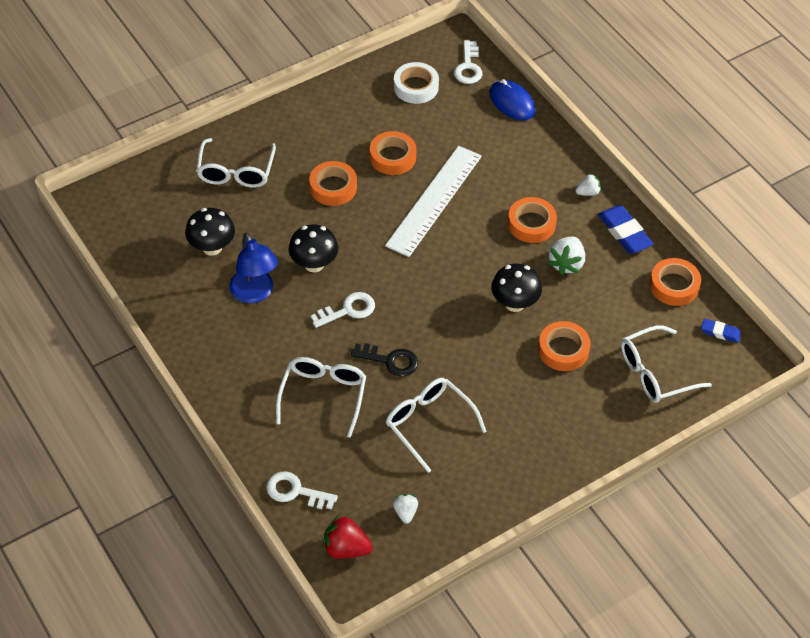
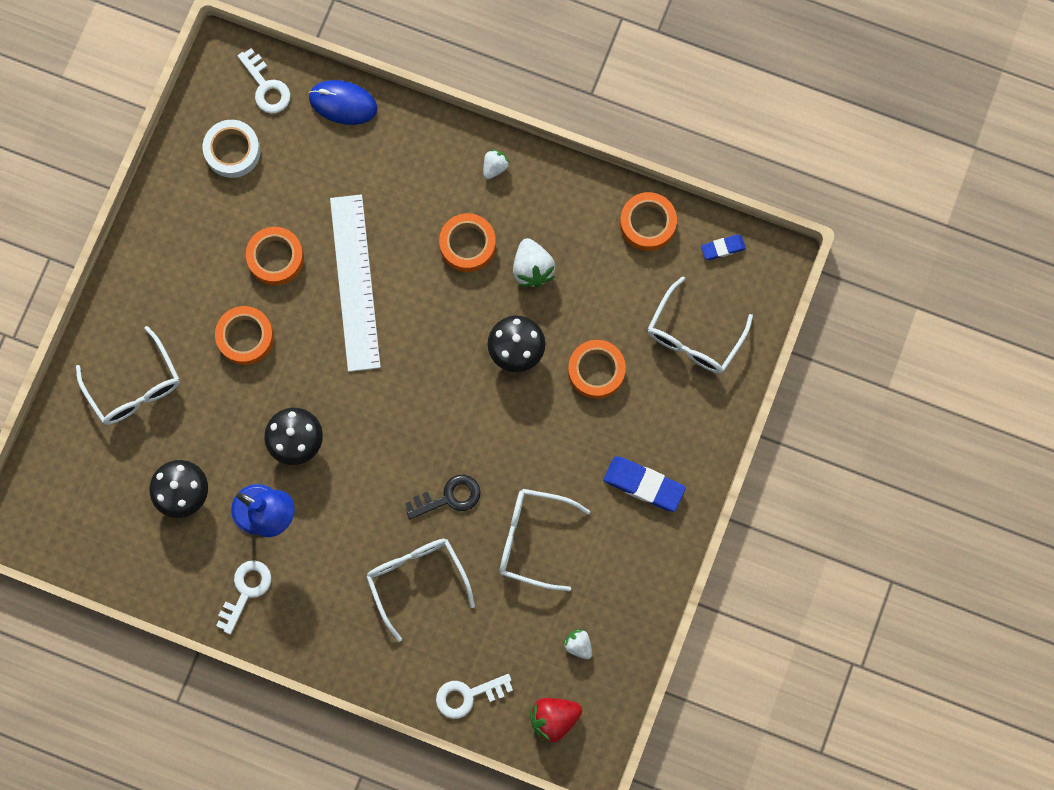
camera: 35 degrees left, 25 degrees up
(348, 310) = (369, 469): white key -> white key (246, 590)
(624, 232) = (561, 192): blue eraser -> blue eraser (643, 485)

